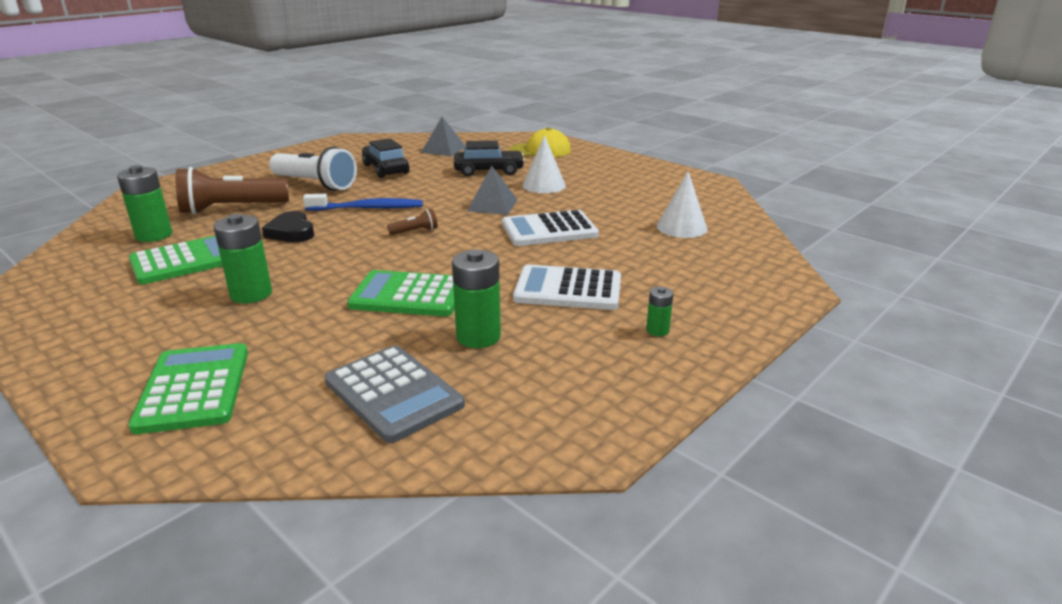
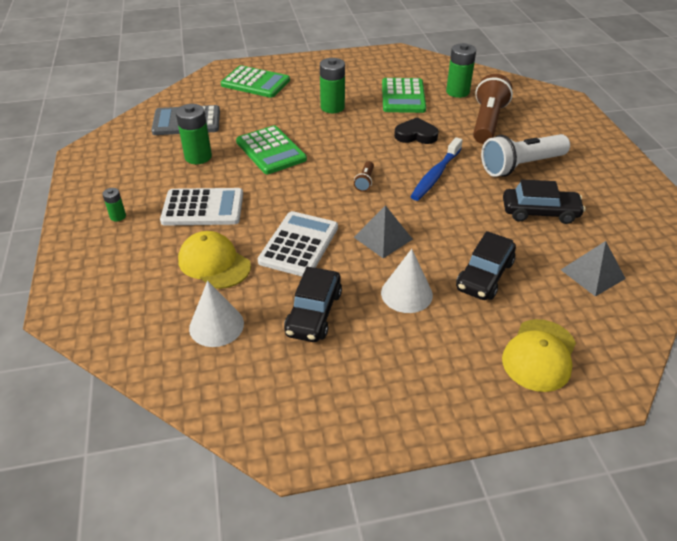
camera: 125 degrees right, 15 degrees up
(408, 295) = (271, 151): green calculator -> green calculator turned 105 degrees clockwise
(568, 289) = (203, 208): white calculator -> white calculator turned 45 degrees clockwise
(611, 204) = (314, 313): none -> black car
(628, 253) = (214, 263): none -> yellow cap

